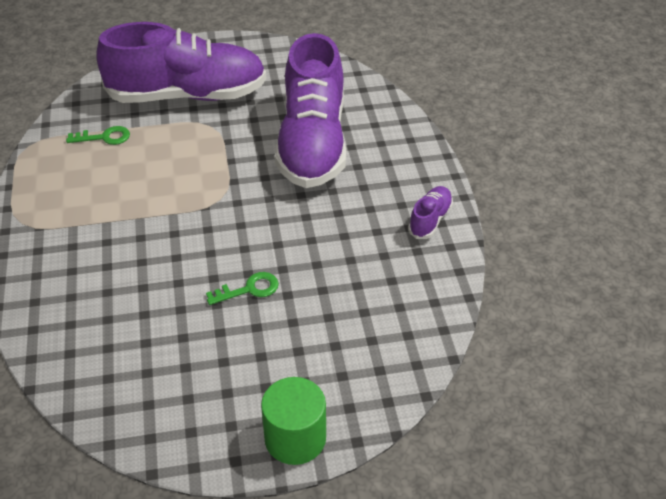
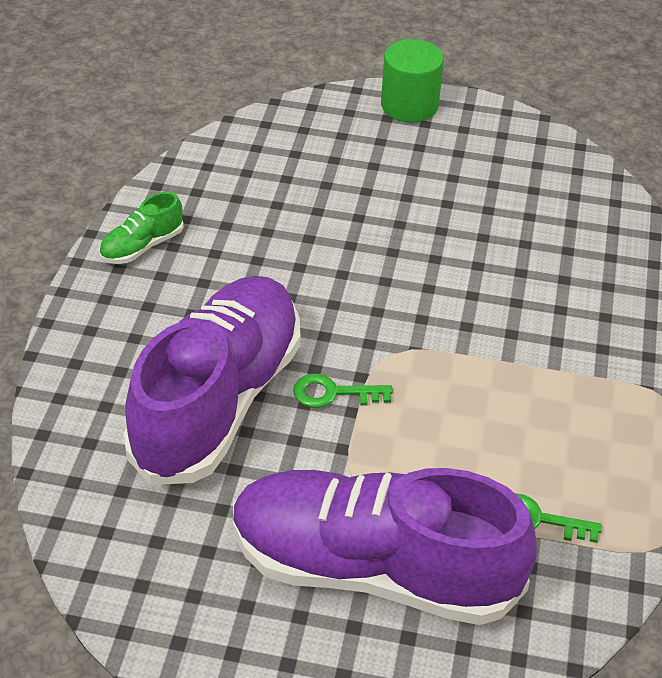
camera: 160 degrees left, 0 degrees up
(249, 289) = (398, 234): green key -> green key (333, 393)
(430, 220) = (142, 246): purple shoe -> green shoe

